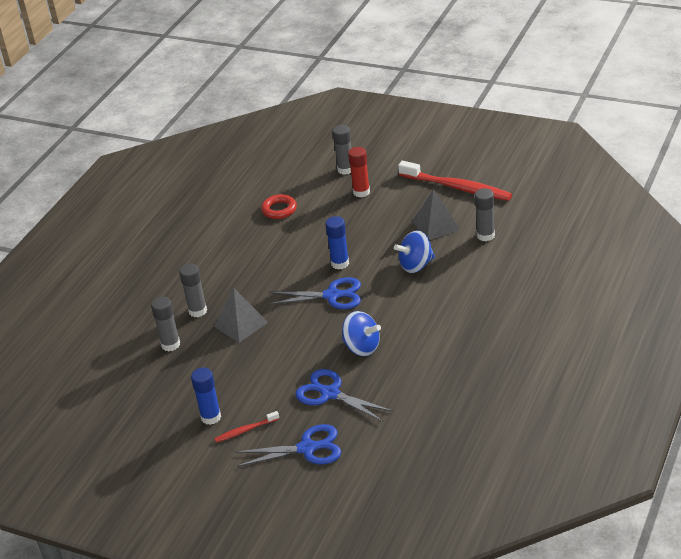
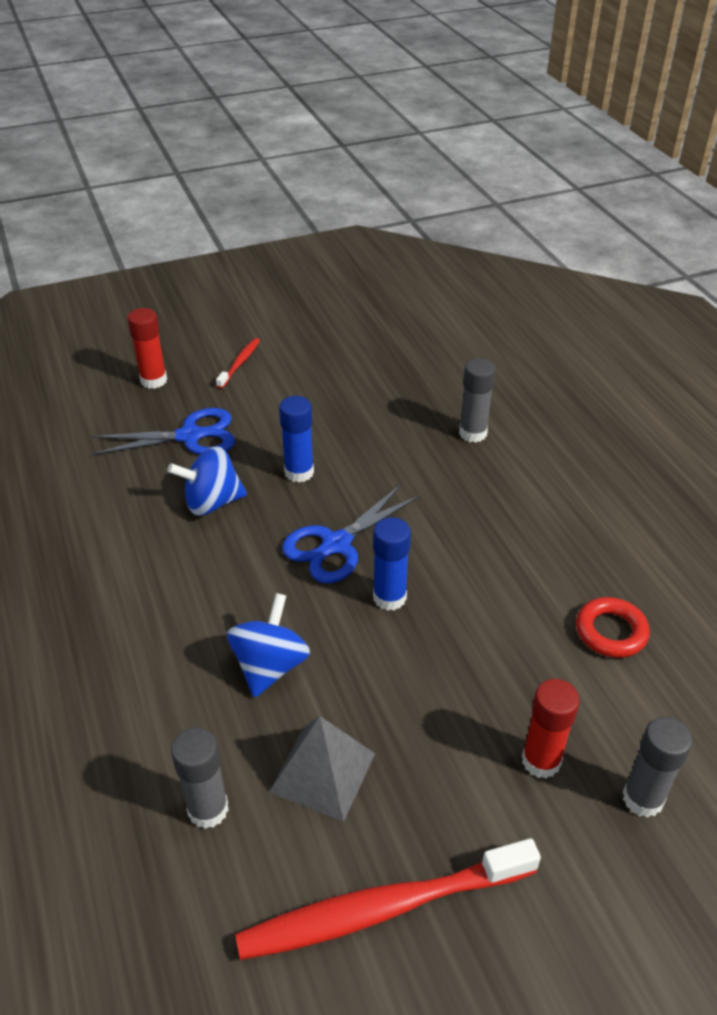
camera: 130 degrees right, 5 degrees up
(170, 344) = (441, 388): grey glue stick -> none
(211, 417) = (292, 355): blue glue stick -> blue glue stick (299, 472)
(240, 324) = (399, 447): grey pyramid -> none
(307, 448) = (153, 380): blue scissors -> red glue stick

